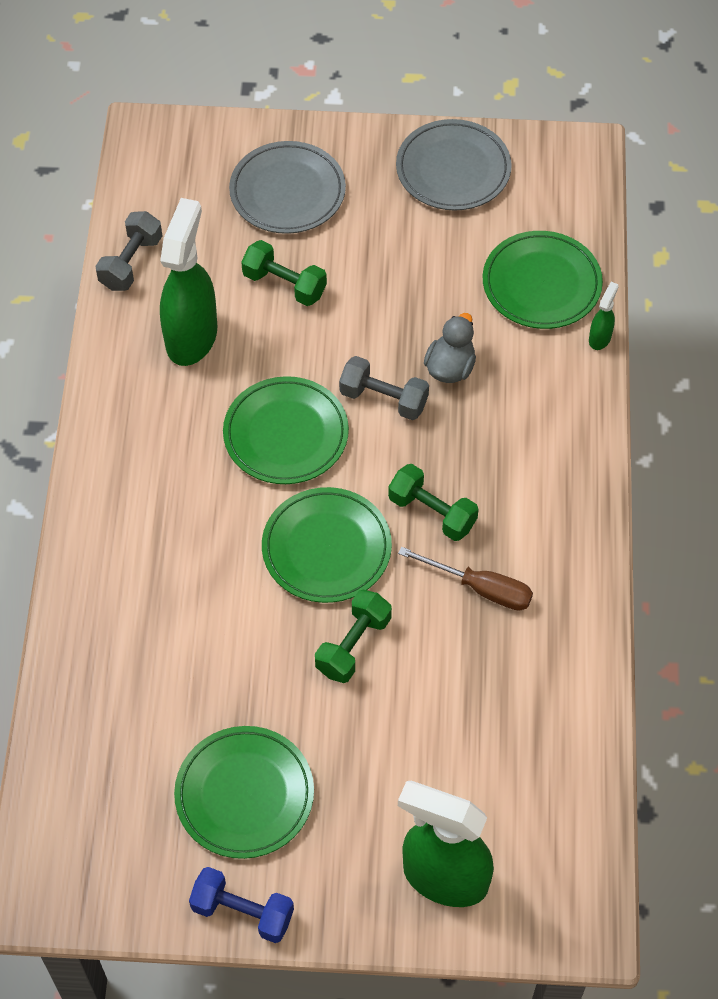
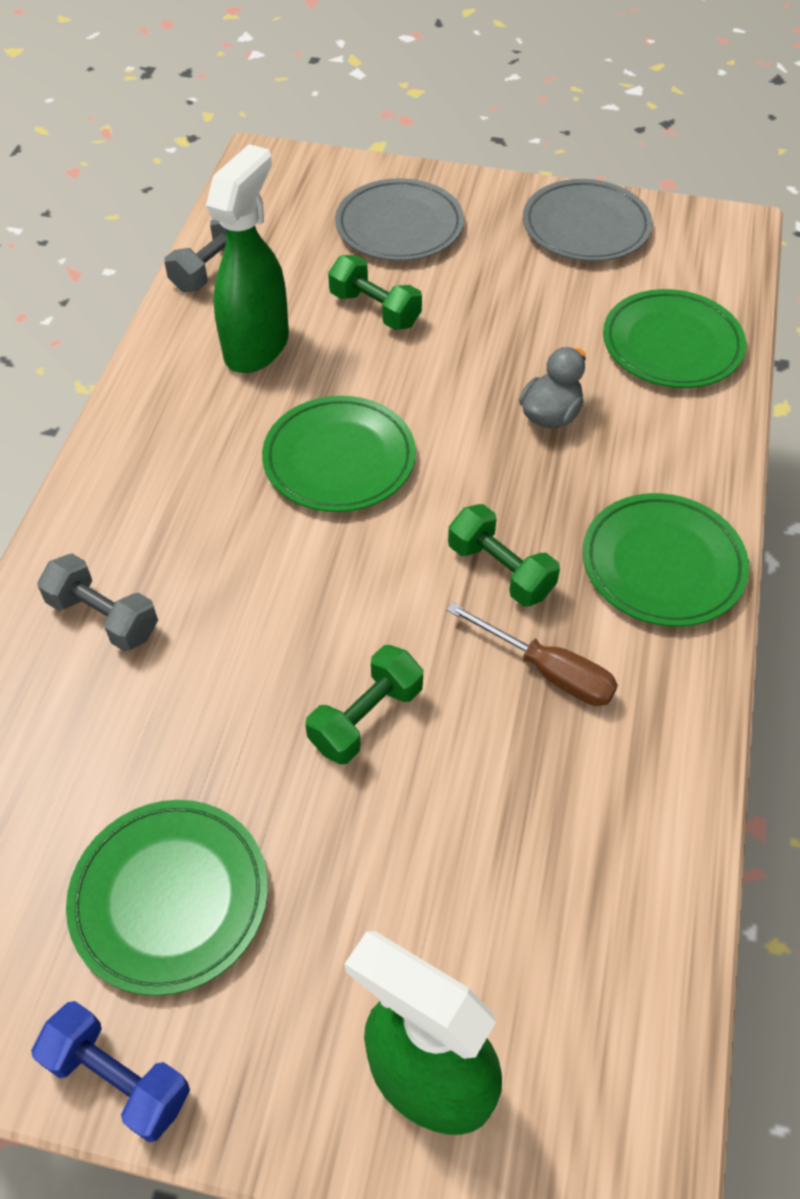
camera: 10 degrees right, 5 degrees down
(326, 548) = (358, 593): green plate -> green plate (662, 564)
(383, 399) = (464, 437): grey dumbbell -> grey dumbbell (104, 617)
(600, 338) = (736, 407): green spray bottle -> none

